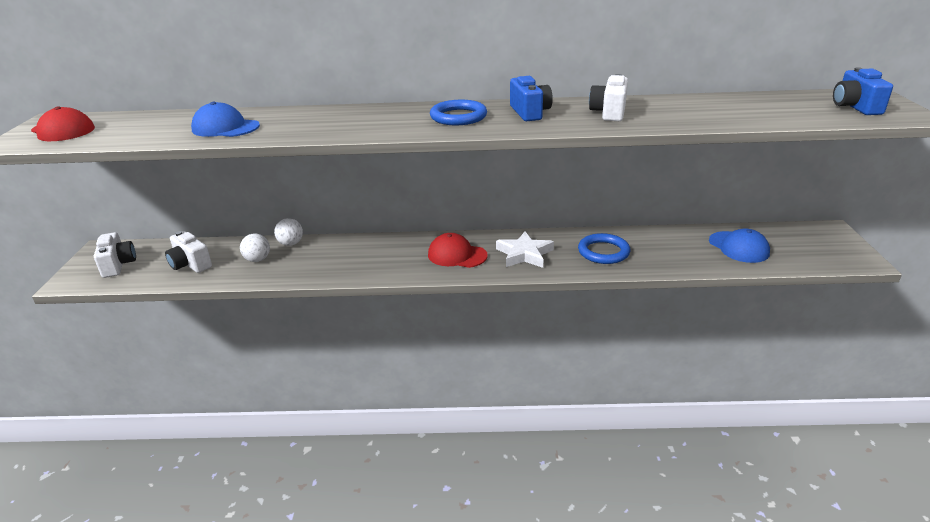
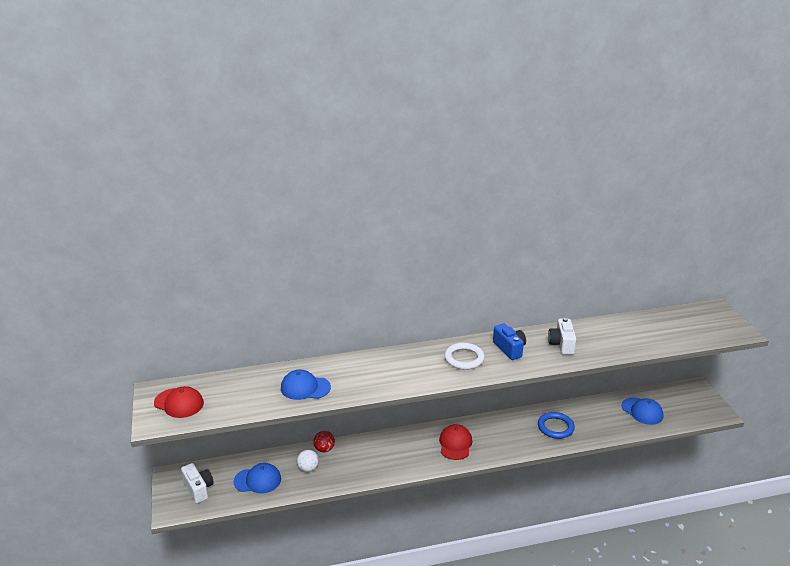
camera: 15 degrees left, 0 degrees up
(190, 264) = (257, 480): white camera -> blue cap
(291, 244) = (324, 449): white ball -> red ball
(457, 255) = (455, 444): red cap -> red cap turned 90 degrees clockwise
(458, 117) = (464, 358): blue ring -> white ring
(524, 254) = (502, 436): white star -> none
(855, 107) = (708, 324): blue camera -> none

